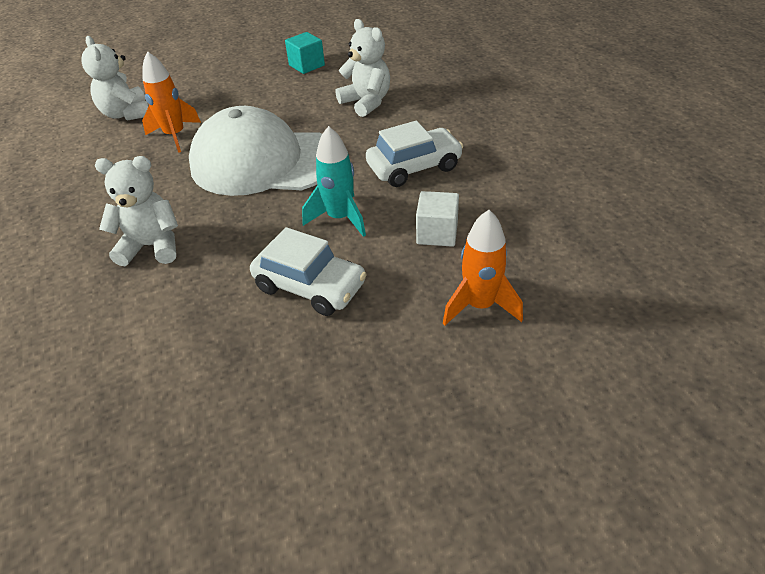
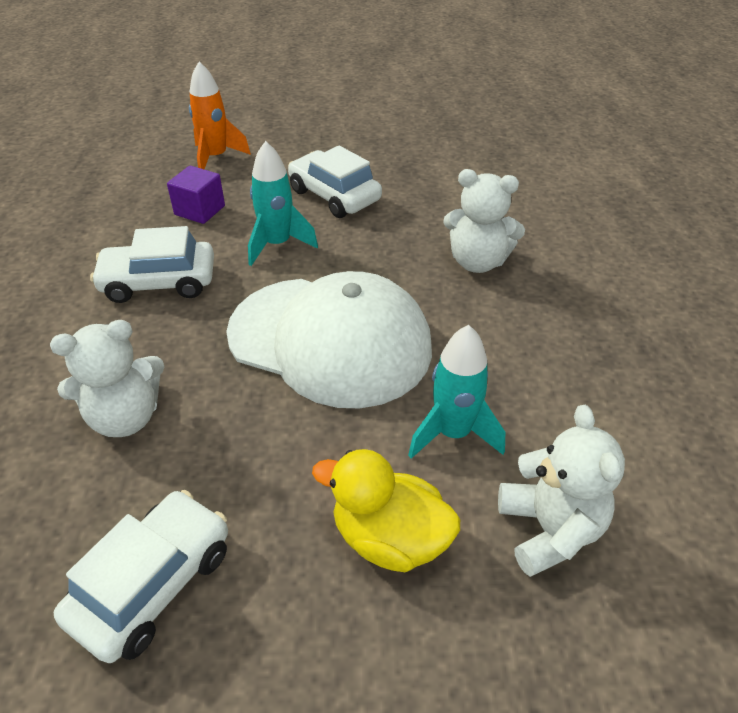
camera: 165 degrees left, 0 degrees up
(175, 136) = (453, 433): orange rocket -> turquoise rocket
(206, 96) = (389, 538): none -> yellow duck
(306, 65) = (152, 583): turquoise cube -> white car
(366, 102) = (125, 417): white teddy bear -> white teddy bear turned 90 degrees counterclockwise
(437, 233) = (200, 210): white cube -> purple cube

